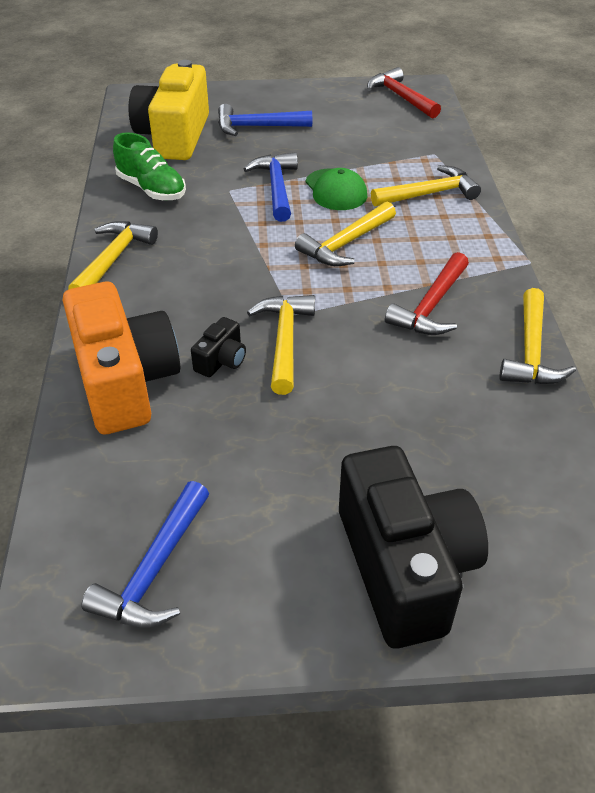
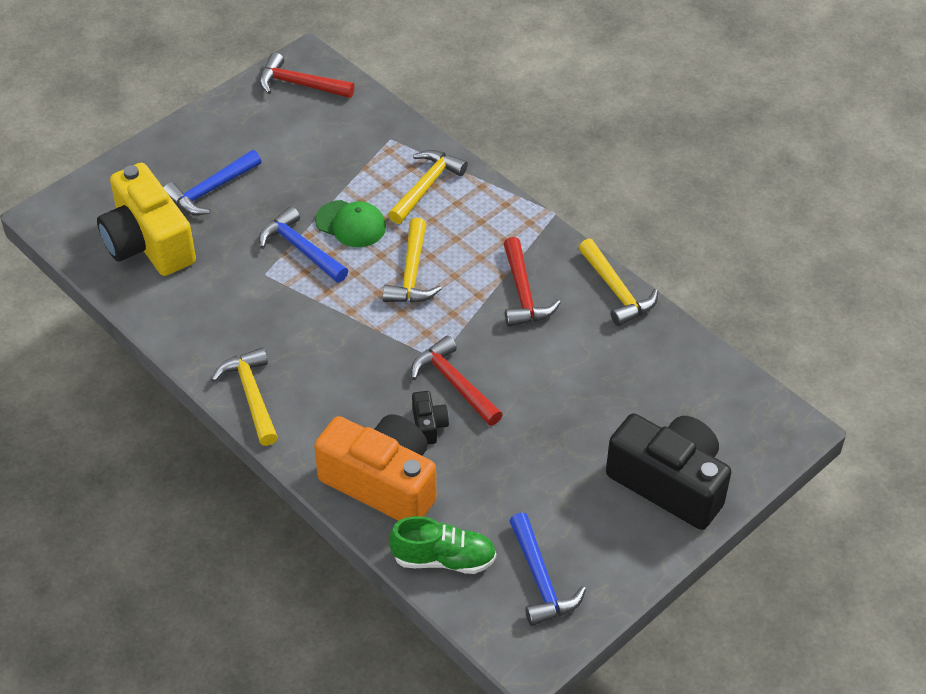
camera: 40 degrees left, 5 degrees up
(152, 189) = (199, 311): green shoe -> green shoe (443, 559)
(285, 341) = (454, 383): yellow hammer -> red hammer

